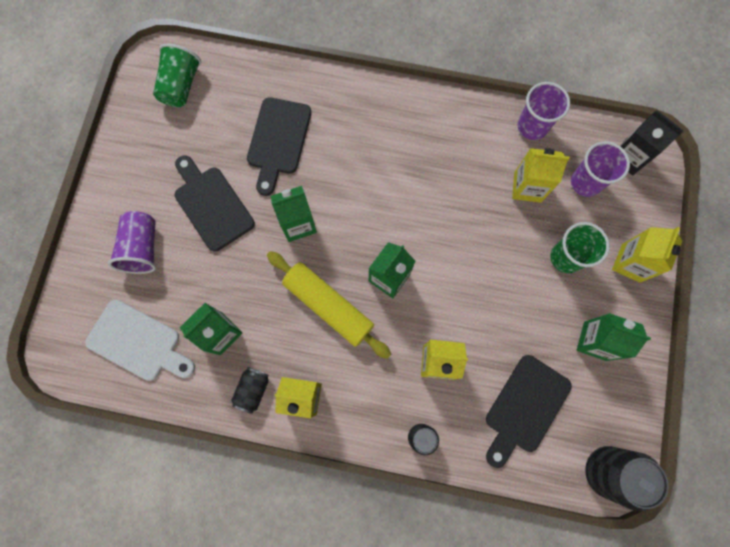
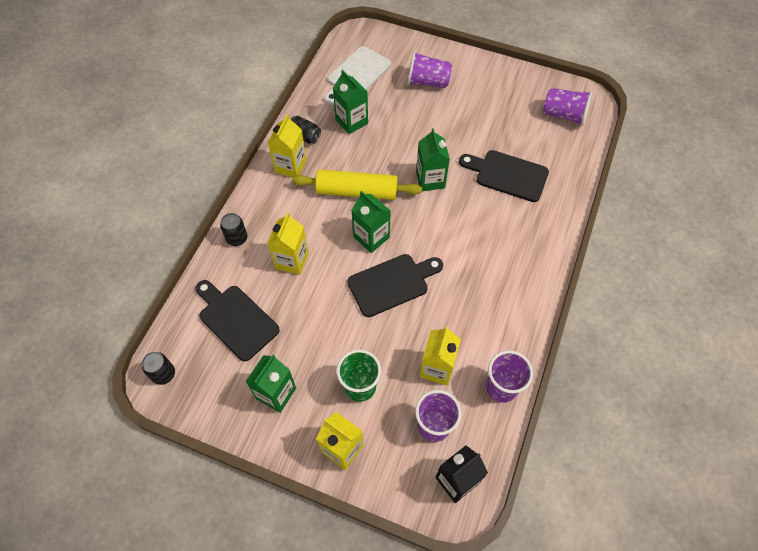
camera: 100 degrees right, 15 degrees down
(181, 86) = (564, 115): green cup -> purple cup
(212, 205) = (456, 125): black cutting board -> black cutting board (392, 283)
(328, 306) = (357, 191): yellow rolling pin -> yellow rolling pin turned 45 degrees clockwise
(607, 471) = (163, 374): black can -> black can, size x0.55

